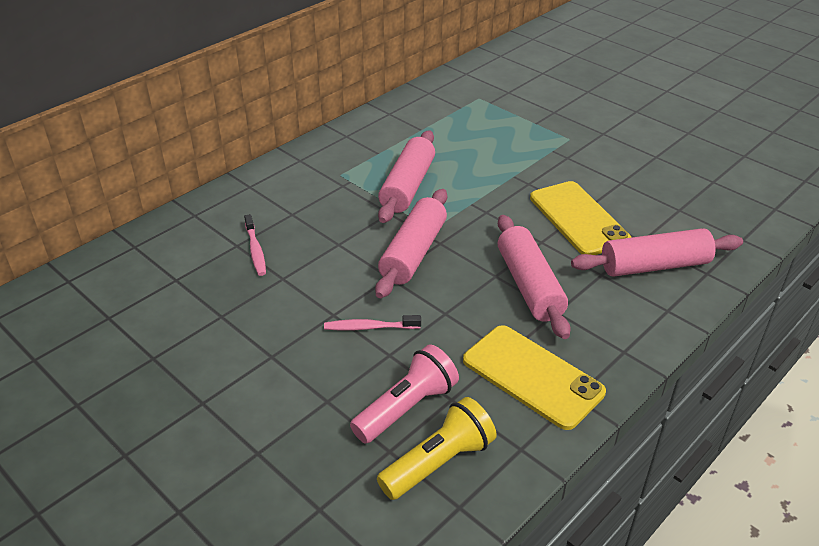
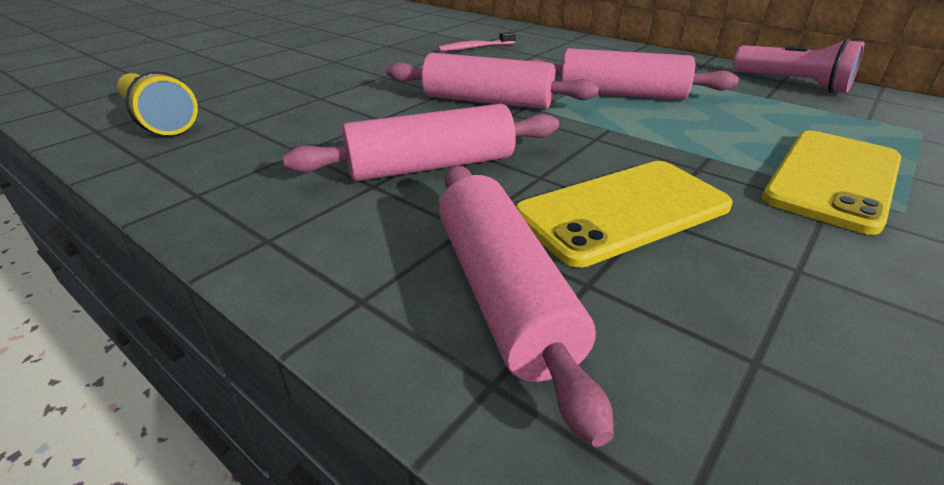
camera: 85 degrees right, 5 degrees down
(369, 327) = (362, 88): pink toothbrush -> none
(406, 408) = (241, 106): pink flashlight -> pink flashlight (792, 84)
(532, 376) = (250, 166): yellow phone -> yellow phone (833, 178)

